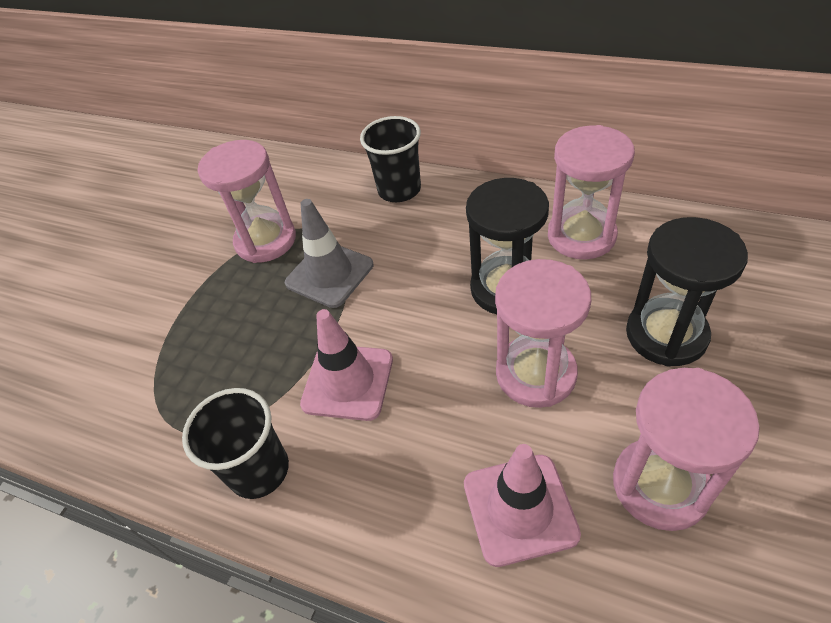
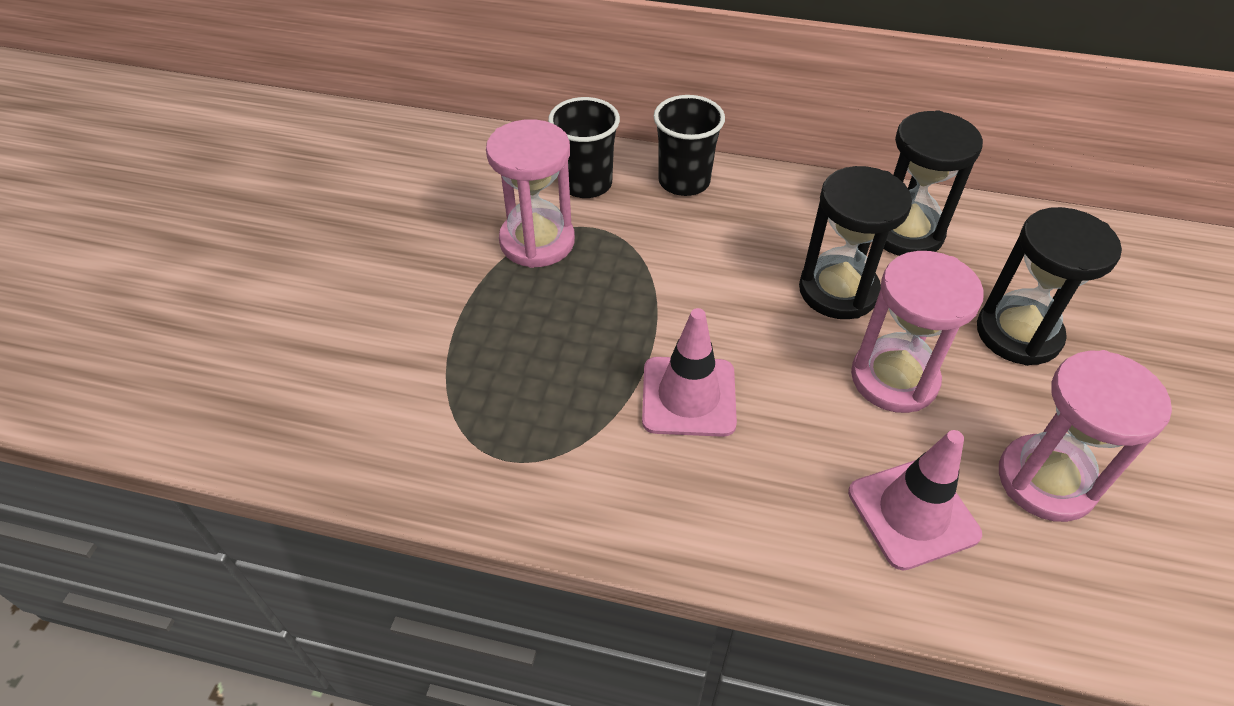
camera: 15 degrees left, 0 degrees up
(259, 470) = (615, 495): black cup -> black cup (586, 184)
(329, 274) = (629, 279): grey traffic cone -> none
(581, 236) = (905, 232): pink hourglass -> black hourglass

